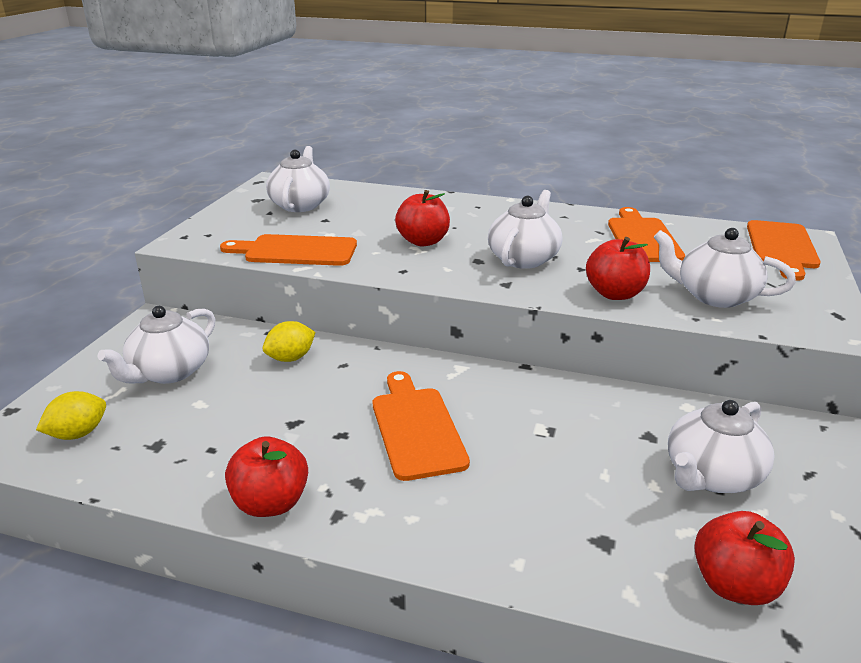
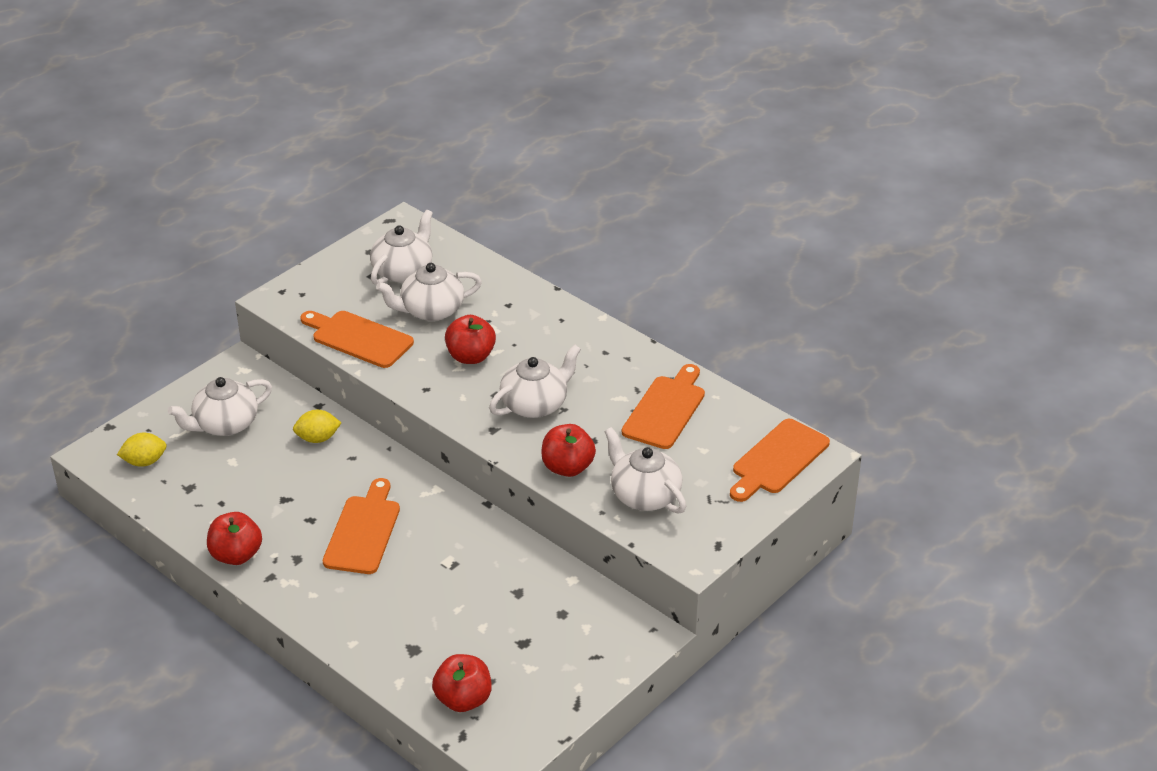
camera: 25 degrees right, 10 degrees up
(712, 476) = (527, 634): white teapot -> white teapot (431, 310)

